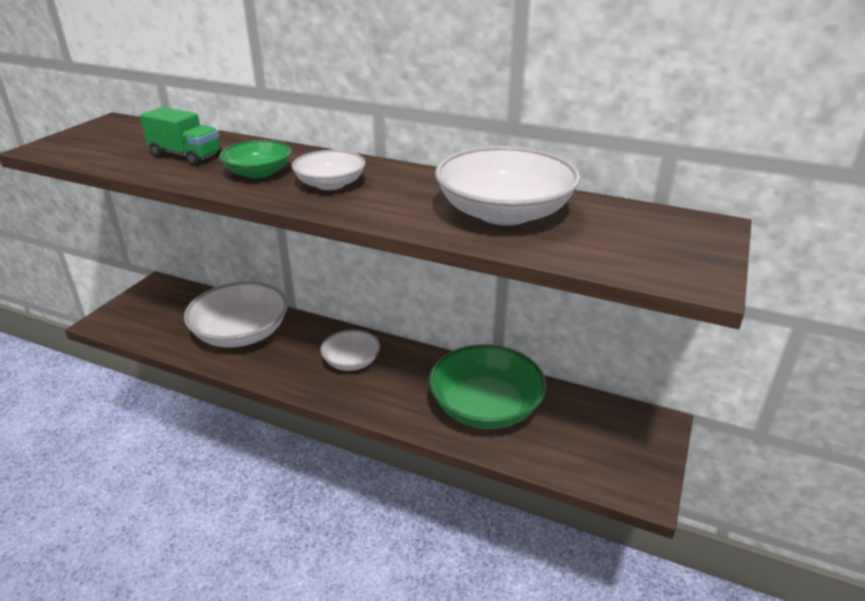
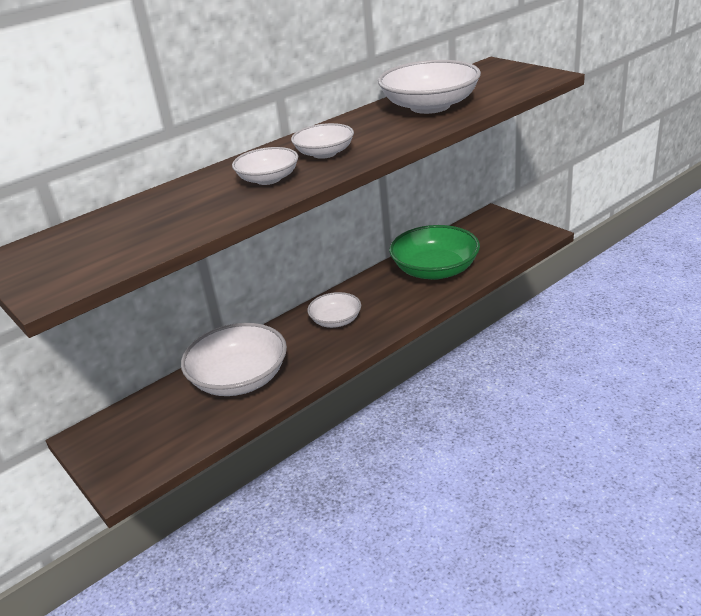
camera: 60 degrees left, 0 degrees up
(186, 156) = (183, 211): green truck -> none
(258, 173) = (268, 179): green bowl -> white bowl

